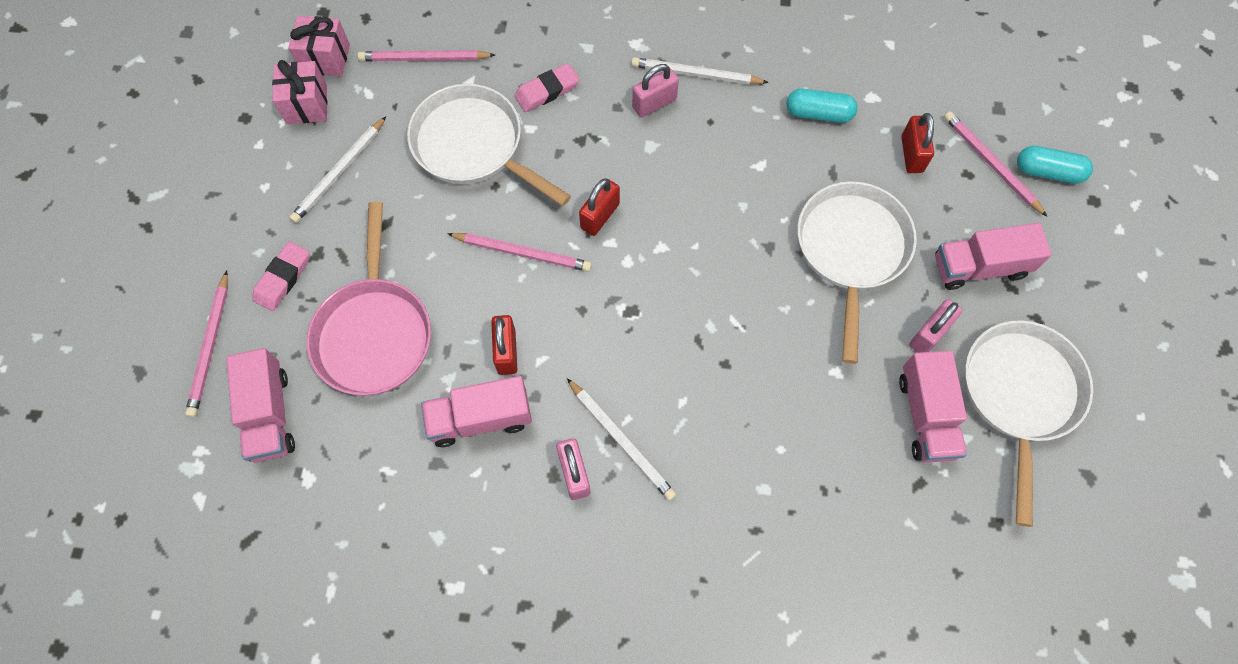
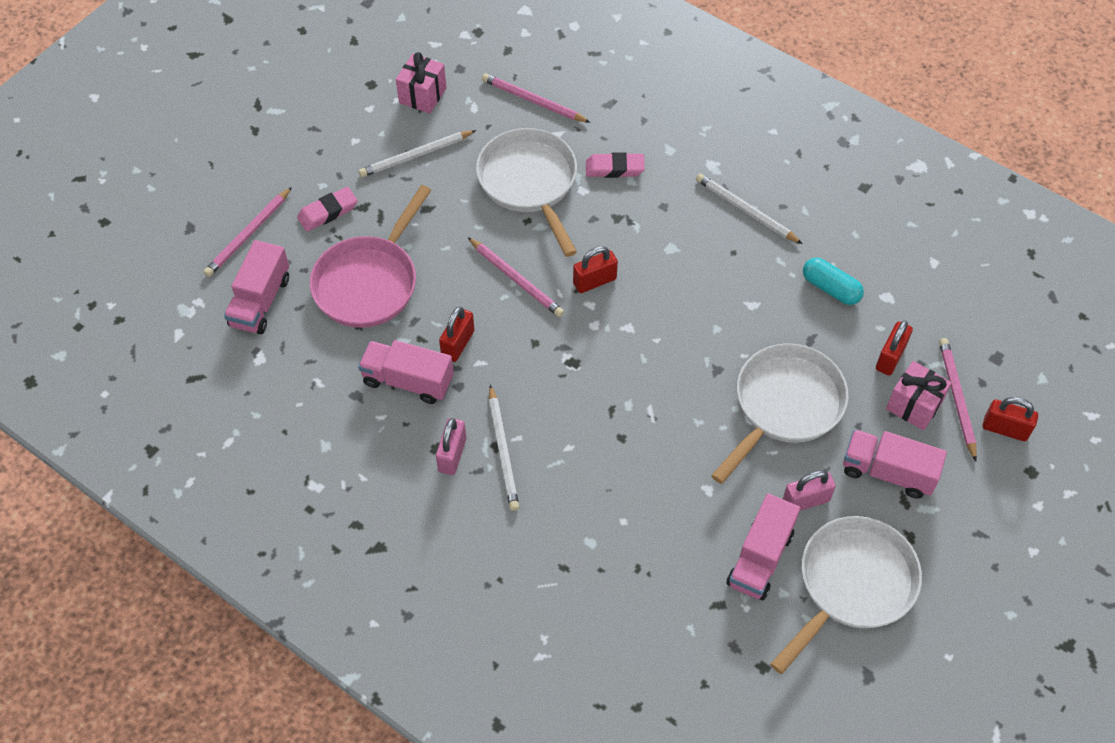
camera: 30 degrees right, 10 degrees down
(325, 59) = (458, 67): pink gift -> pink gift (914, 405)
(654, 103) = (696, 217): pink padlock -> none
(1048, 172) = (1005, 429): turquoise capsule -> red padlock

